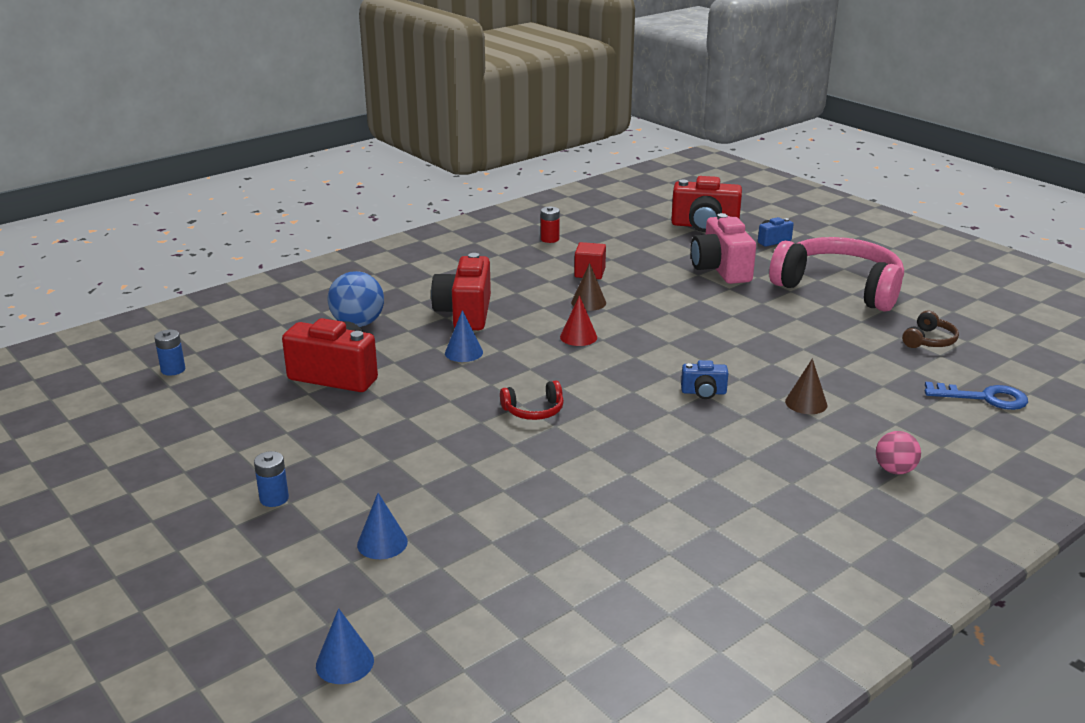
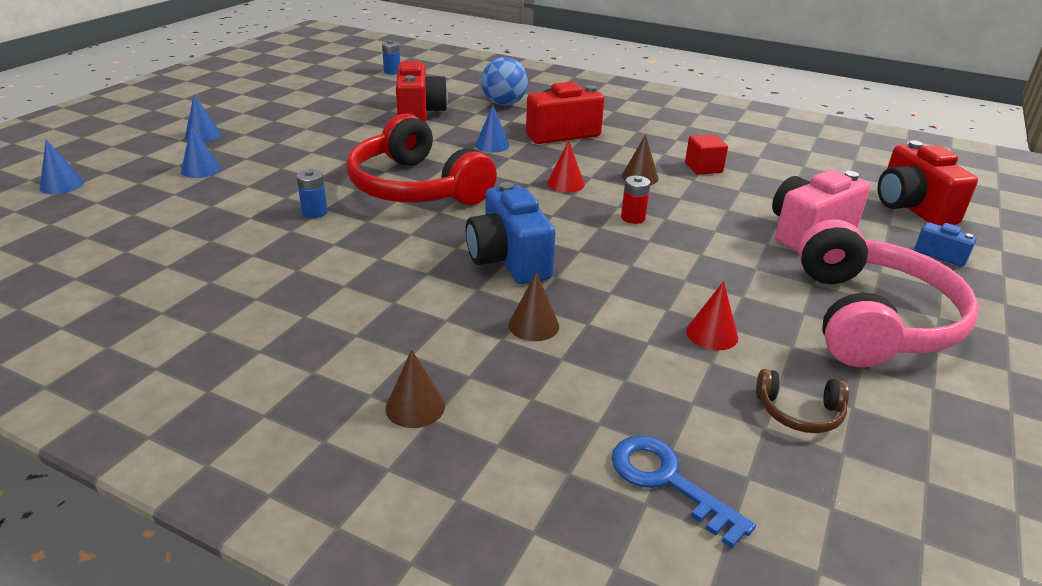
camera: 65 degrees right, 5 degrees up
(265, 535) = (203, 135): none -> blue cone
(274, 498) = (246, 129): blue battery -> blue battery (314, 212)
(534, 410) = (416, 187): red headphones -> red headphones, size x2.45
(550, 239) = (751, 140): red battery -> red battery (633, 218)
(703, 392) = (509, 260): blue camera -> blue camera, size x2.01
(839, 342) = (712, 334): none -> red cone
(894, 470) = (415, 407): pink ball -> brown cone
(984, 398) = (667, 481): blue key -> blue key turned 150 degrees clockwise

